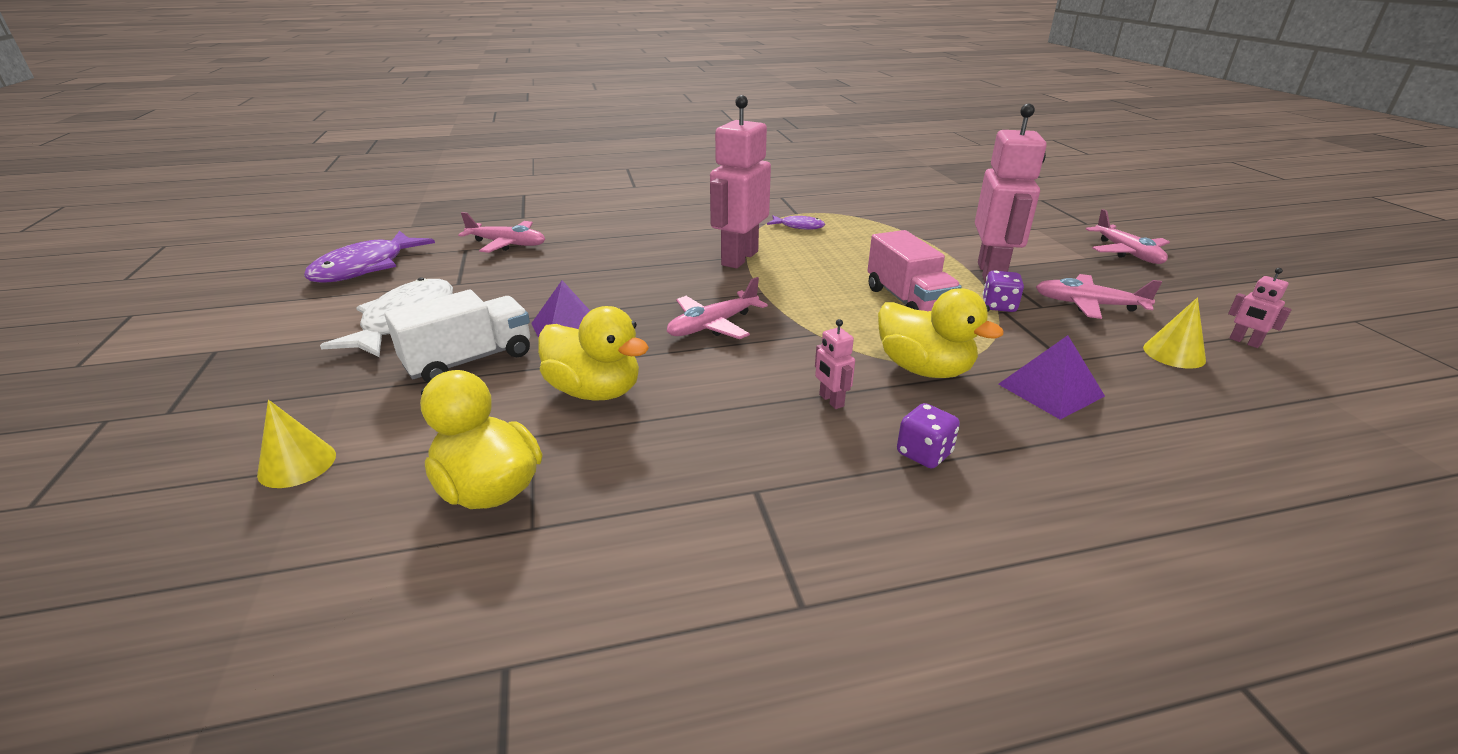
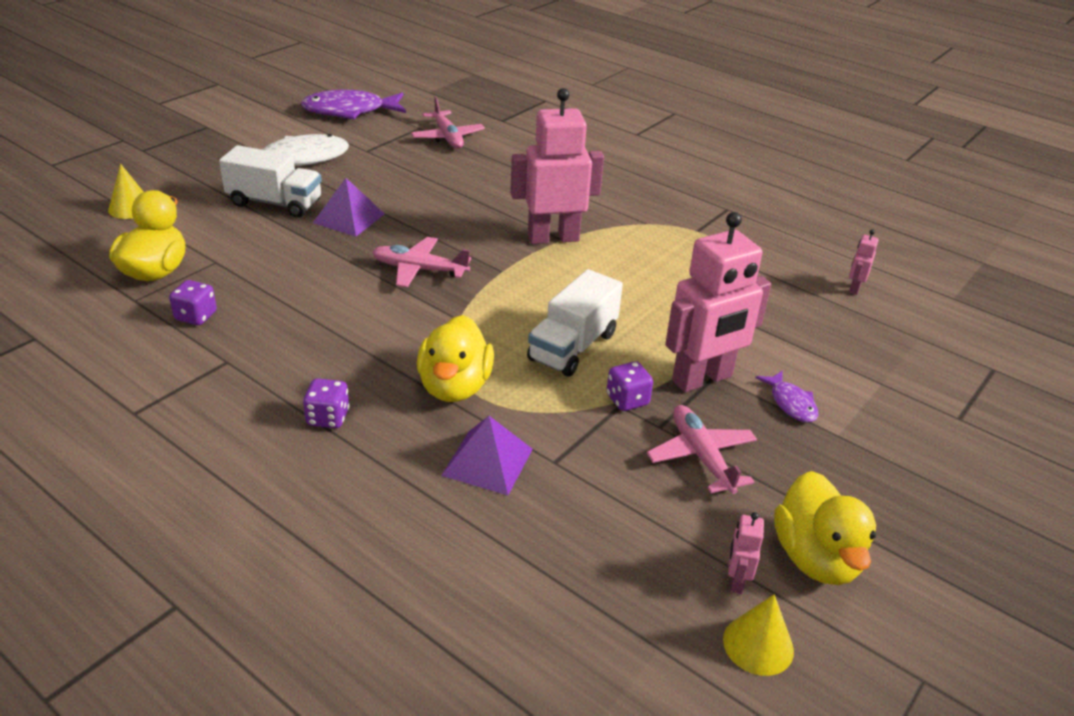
camera: 50 degrees right, 5 degrees up
(595, 391) = (282, 261): yellow duck -> yellow duck (816, 558)
(634, 486) = (196, 316): none -> purple dice
(799, 226) = (665, 242): purple fish -> purple fish (790, 403)
(831, 400) = (361, 357): pink robot -> pink robot (854, 288)
(907, 302) = (573, 347): pink truck -> white truck
(1127, 253) = (898, 464): pink plane -> none
(1174, 353) = (647, 530): yellow cone -> yellow cone (758, 645)

